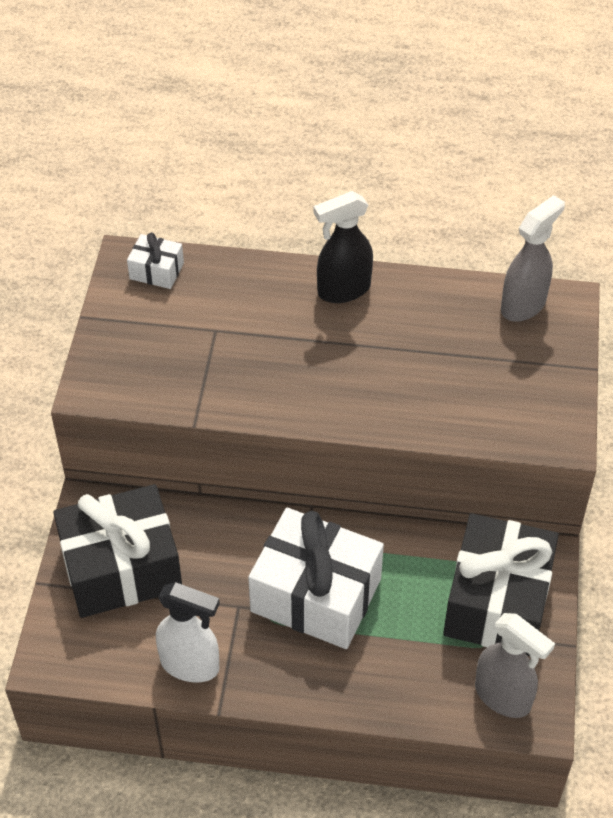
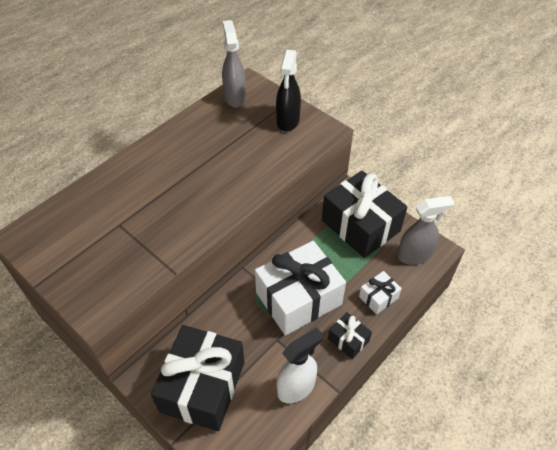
camera: 55 degrees left, 0 degrees up
(156, 271) = (45, 228): white gift -> white gift (378, 297)
(299, 686) = (348, 340): none -> black gift
(343, 290) = (153, 155): black spray bottle -> black spray bottle (288, 121)

